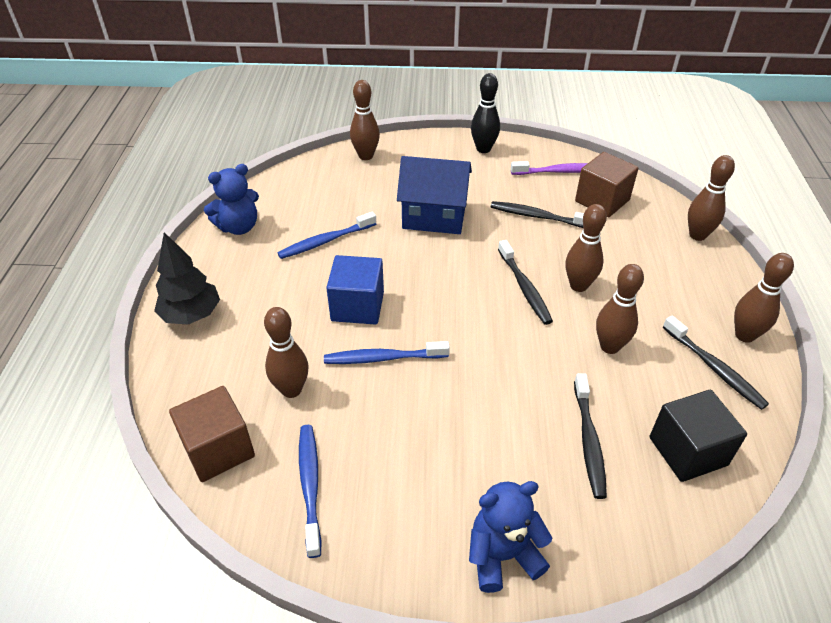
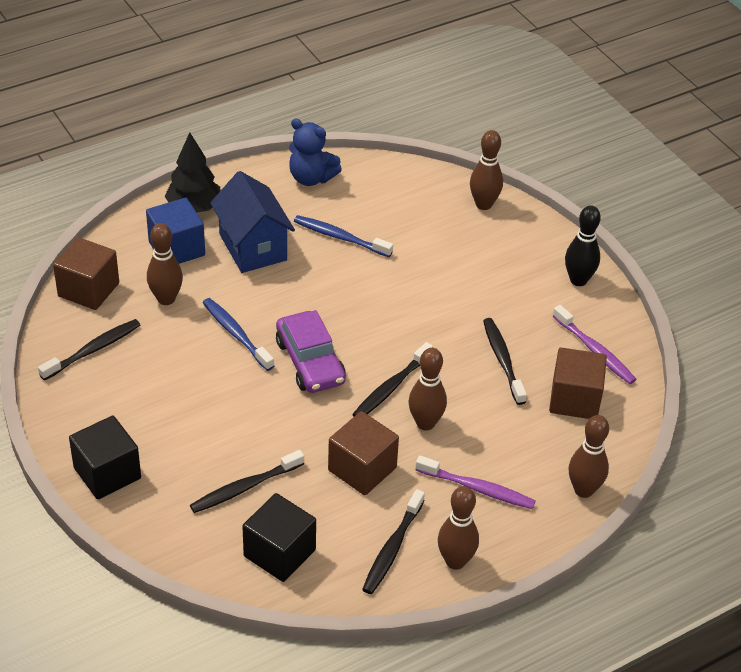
camera: 55 degrees right, 0 degrees up
(310, 485) = (93, 350): blue toothbrush -> black toothbrush
(357, 306) = (279, 293): blue cube -> blue cube (177, 249)
(434, 217) = (435, 290): blue house -> blue house (252, 247)
(458, 323) = (310, 362): none -> purple car
(503, 555) = (107, 473): blue teddy bear -> black cube
(609, 346) = (362, 469): brown bowling pin -> brown cube
(668, 288) = (477, 488): none -> purple toothbrush

